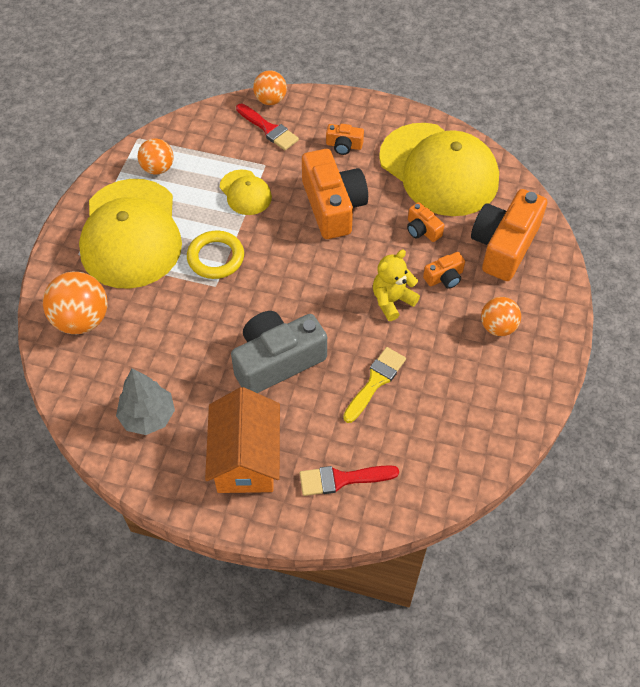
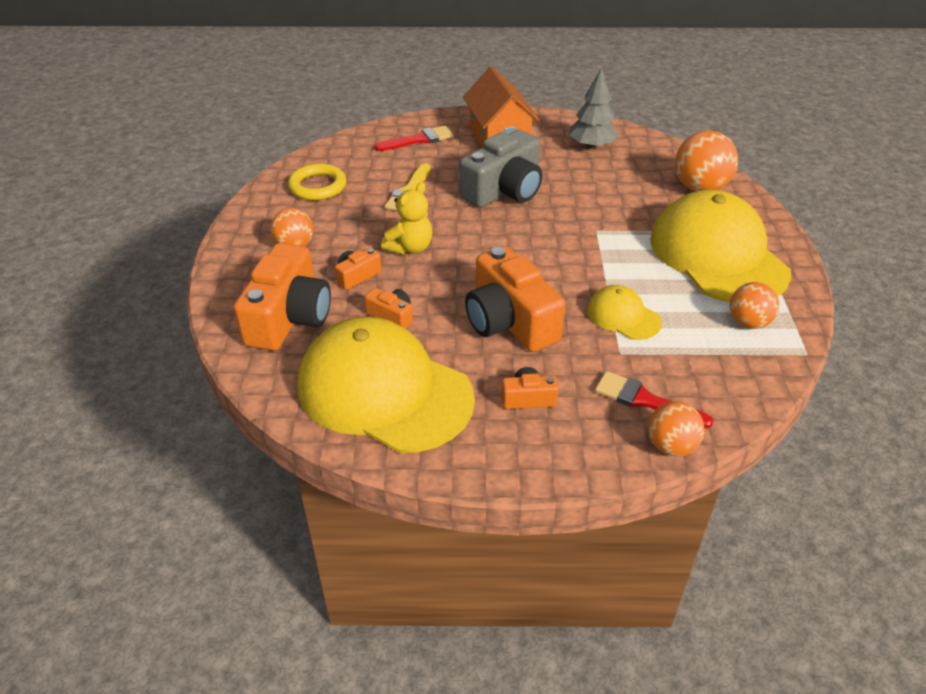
camera: 165 degrees right, 15 degrees down
(216, 257) = (612, 251): yellow ring -> yellow ring (317, 186)

